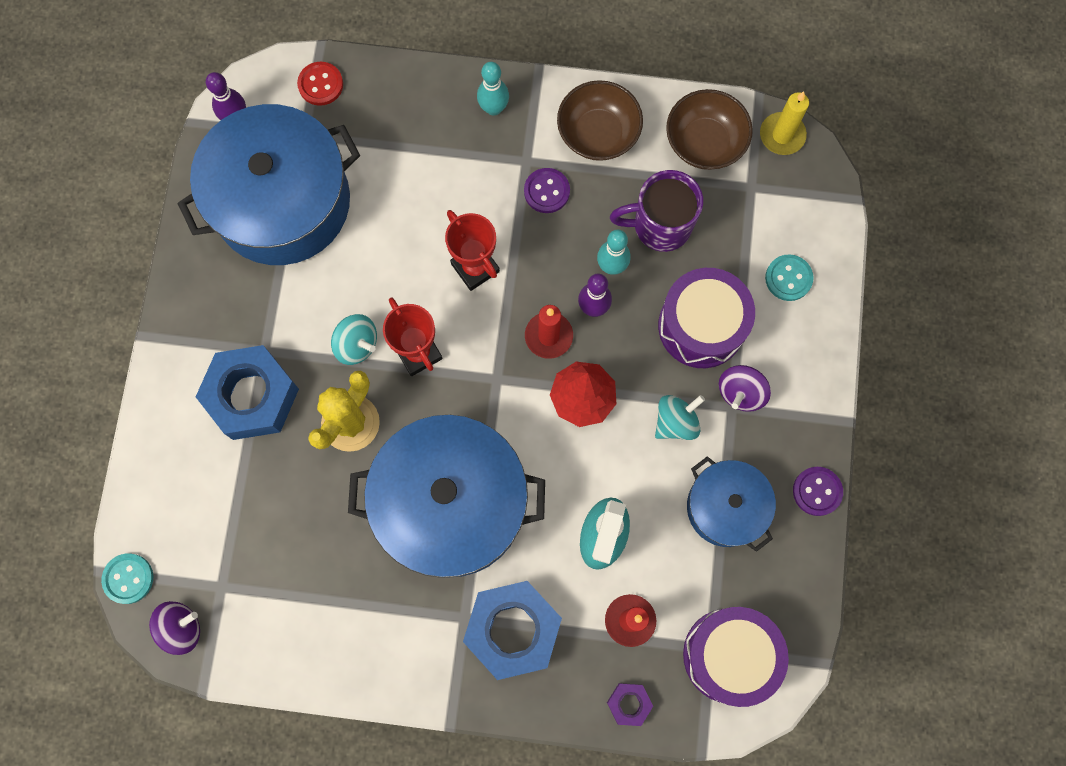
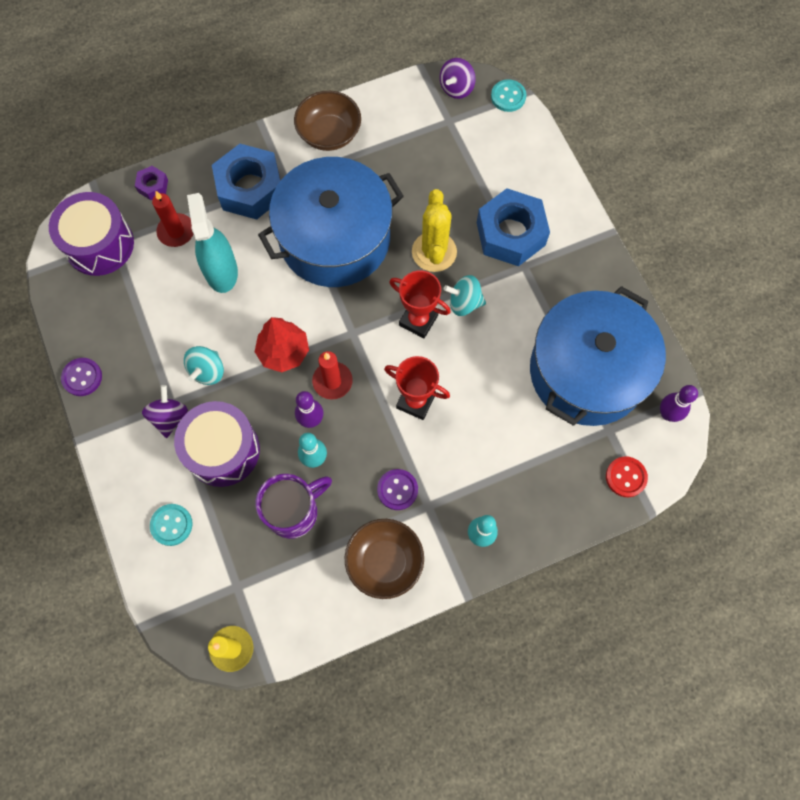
camera: 150 degrees right, 5 degrees down
(704, 142) = (294, 604): brown bowl -> brown bowl (329, 134)
(726, 507) = (144, 333): blue pot -> none

